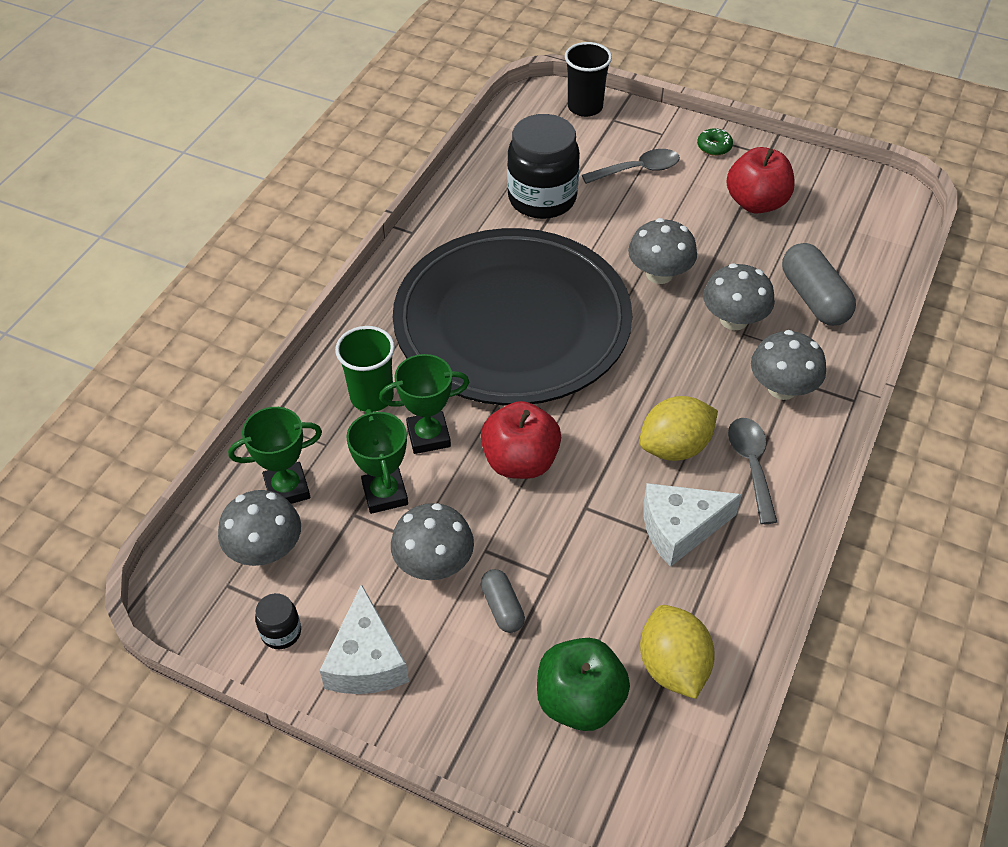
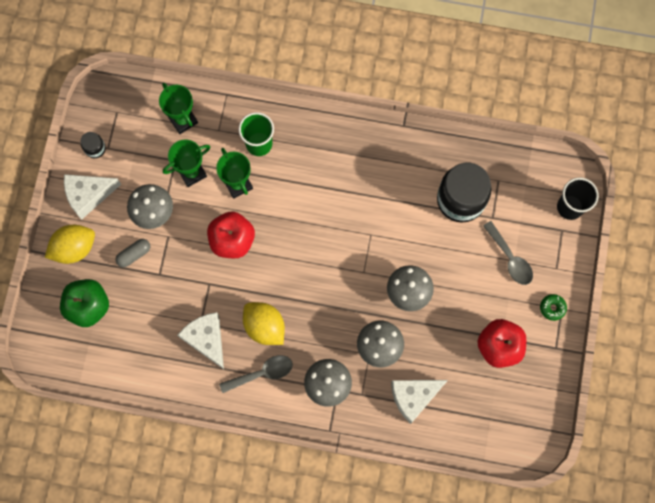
camera: 75 degrees right, 25 degrees up
(265, 550) = (142, 123): grey mushroom -> none
(512, 323) = (339, 209): black plate -> none
(673, 666) = (118, 350): yellow lemon -> yellow lemon (74, 248)
(814, 298) = (413, 396): grey capsule -> white cheese

